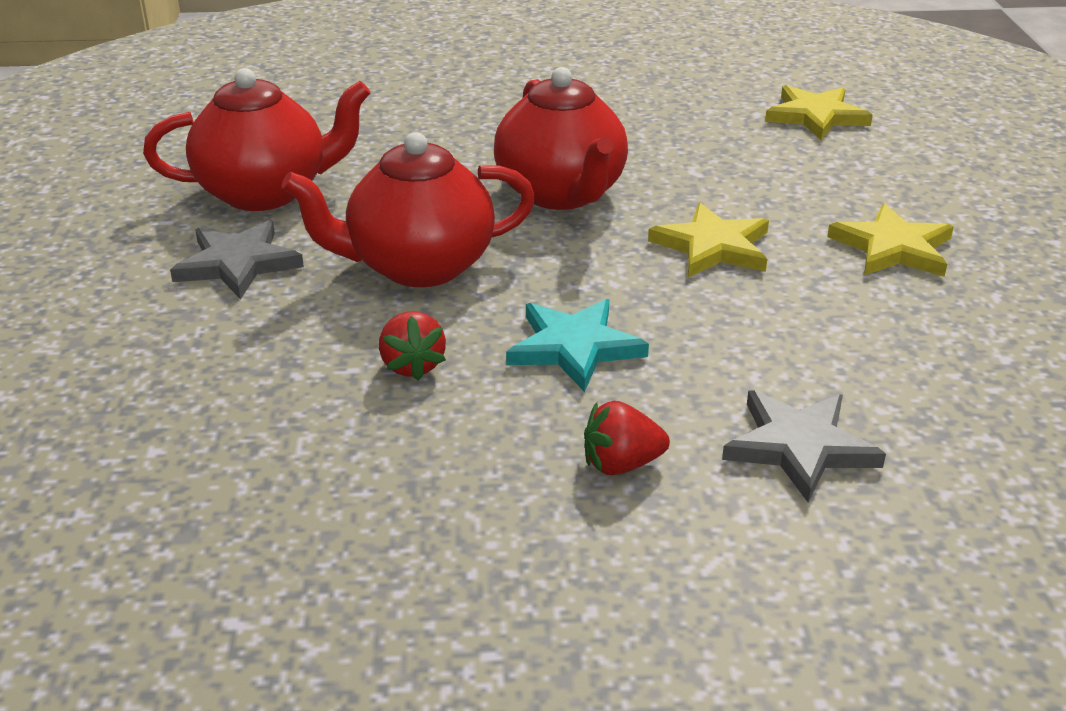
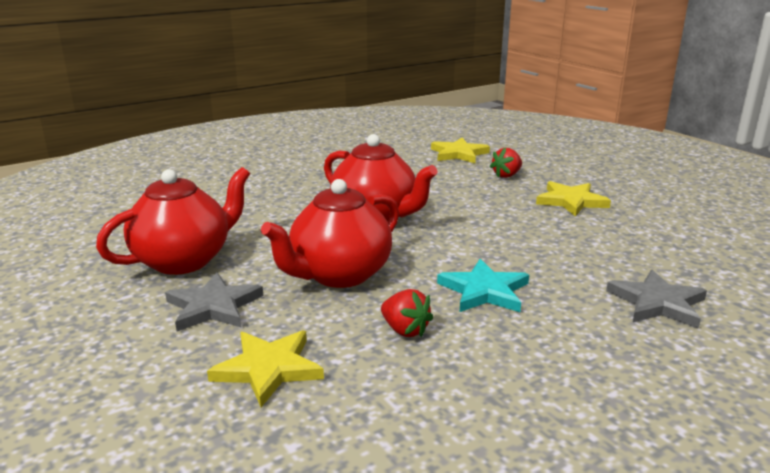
camera: 30 degrees left, 10 degrees down
(621, 464) = (589, 343): red strawberry -> red strawberry (506, 175)
(713, 246) = (488, 222): yellow star -> yellow star (268, 368)

